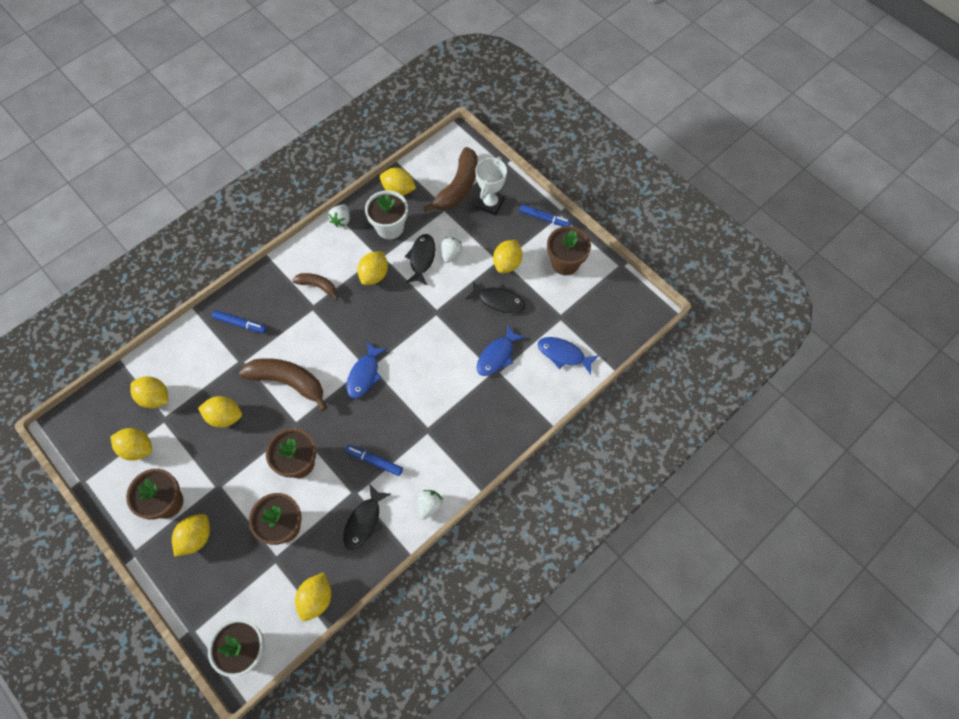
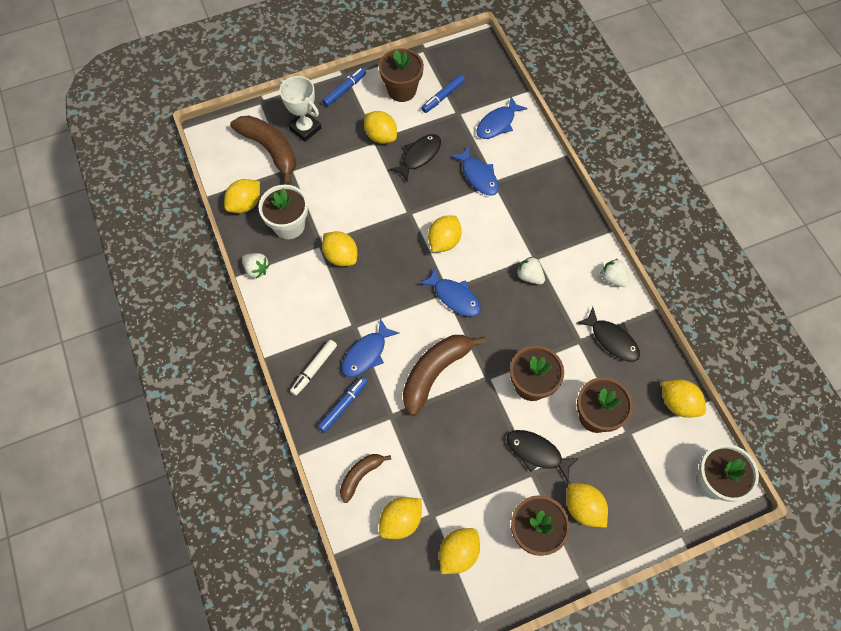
camera: 70 degrees left, 0 degrees up
(225, 416) = (452, 448): yellow lemon -> yellow lemon (444, 241)
(266, 292) = (314, 369): none -> white marker
(290, 325) = (366, 353): none -> blue fish
(318, 286) = (330, 314): brown banana -> brown banana (360, 476)
(374, 461) = (552, 313): blue marker -> blue marker (443, 97)
(422, 259) = (341, 207): black fish -> black fish (537, 453)
(451, 254) = (348, 180): white strawberry -> white strawberry (529, 276)

